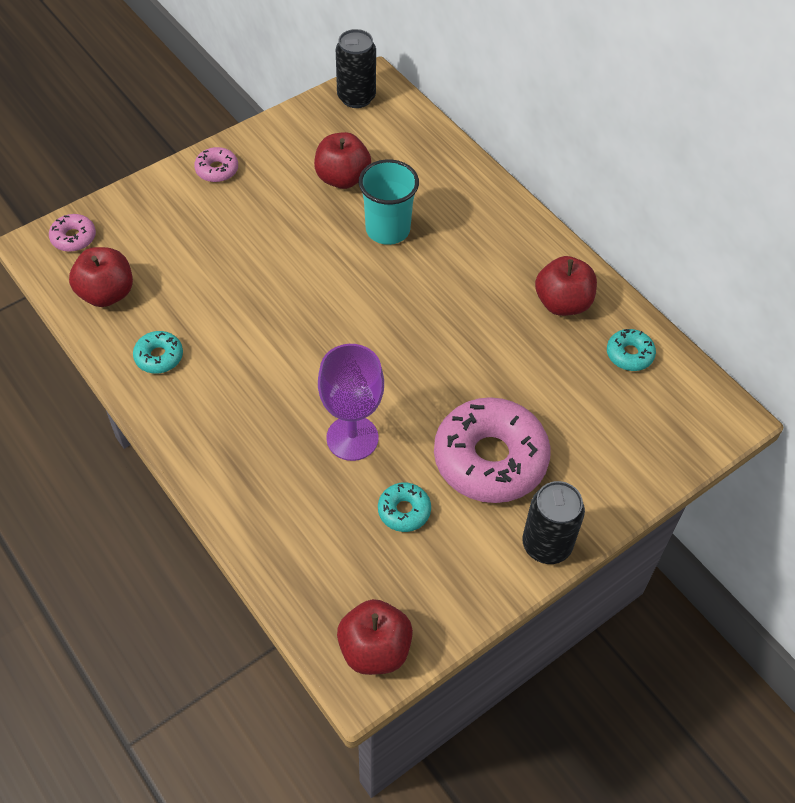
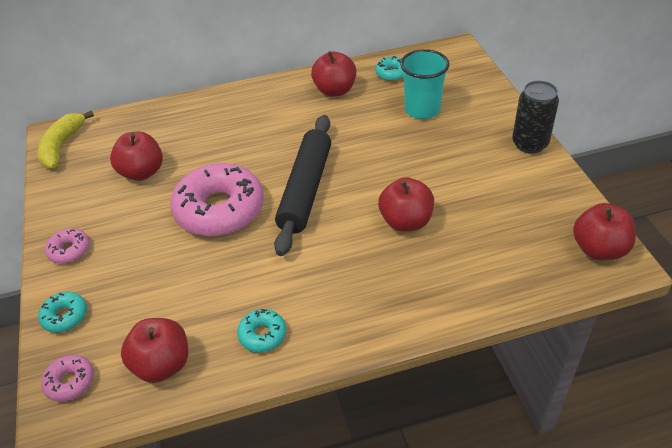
camera: 65 degrees left, 10 degrees down
(352, 438) = (406, 221): purple goblet -> red apple
(356, 97) = (62, 146): black can -> yellow banana
(369, 328) = (305, 189): none -> black rolling pin
(387, 229) = (214, 158): turquoise cup -> turquoise cup (422, 109)
(404, 511) = (482, 207): turquoise donut -> turquoise donut (65, 316)
(490, 459) = (451, 154): pink donut -> pink donut (220, 210)

